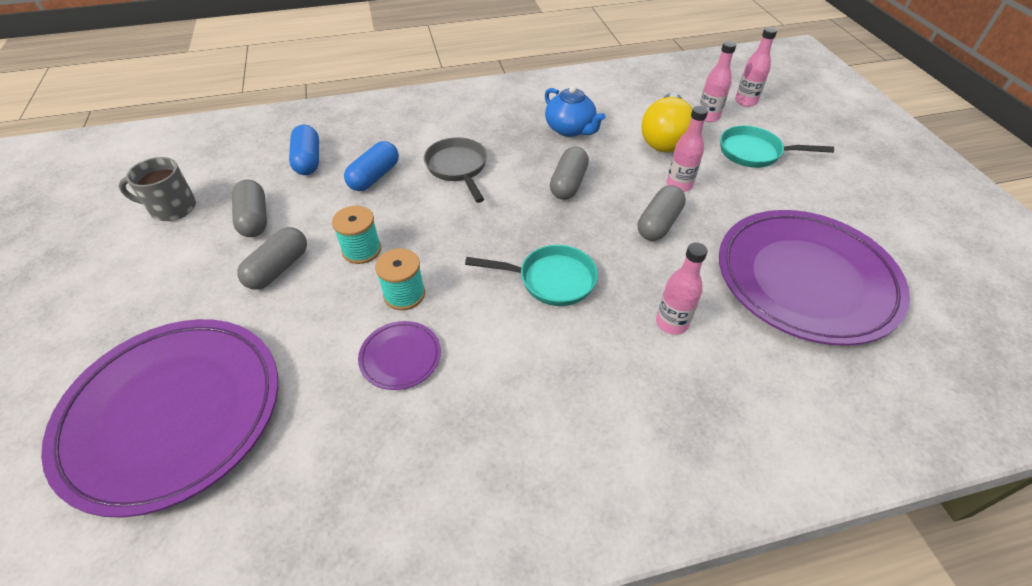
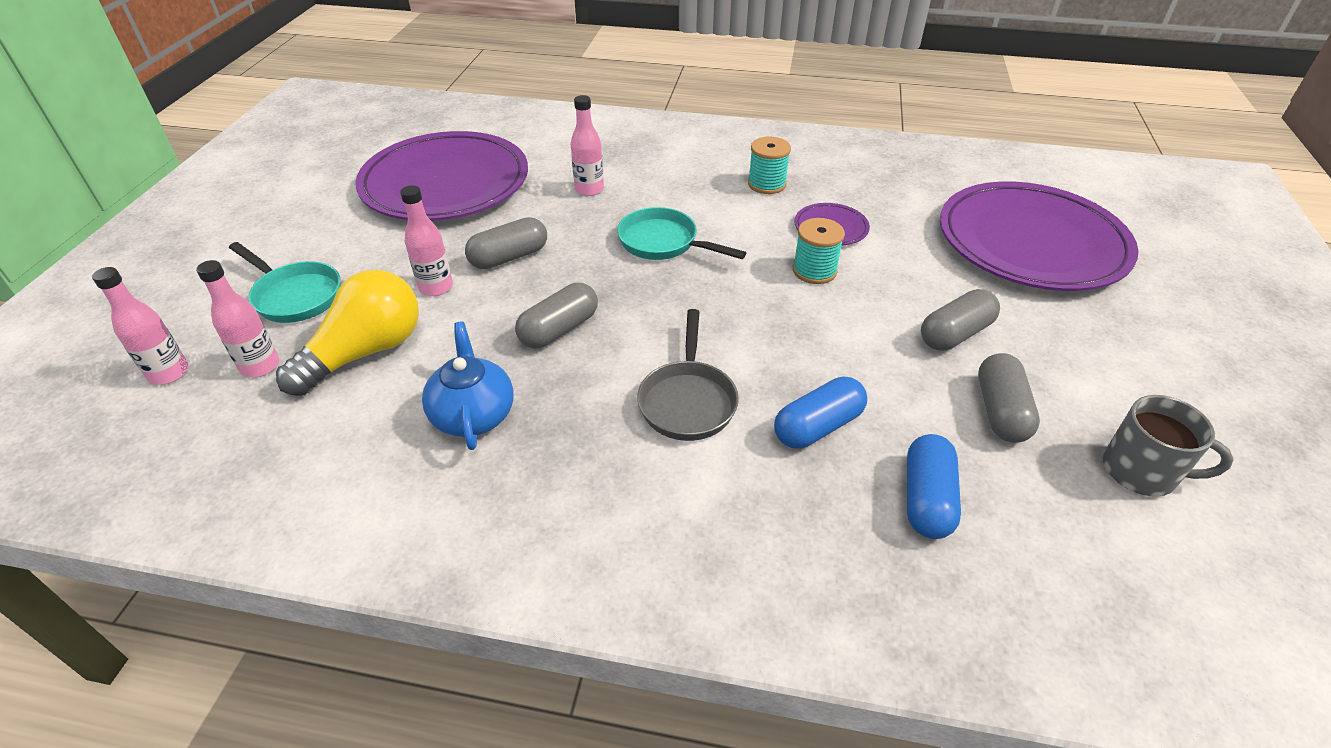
camera: 155 degrees left, 5 degrees down
(361, 250) = (853, 326): turquoise spool -> turquoise spool (766, 184)

